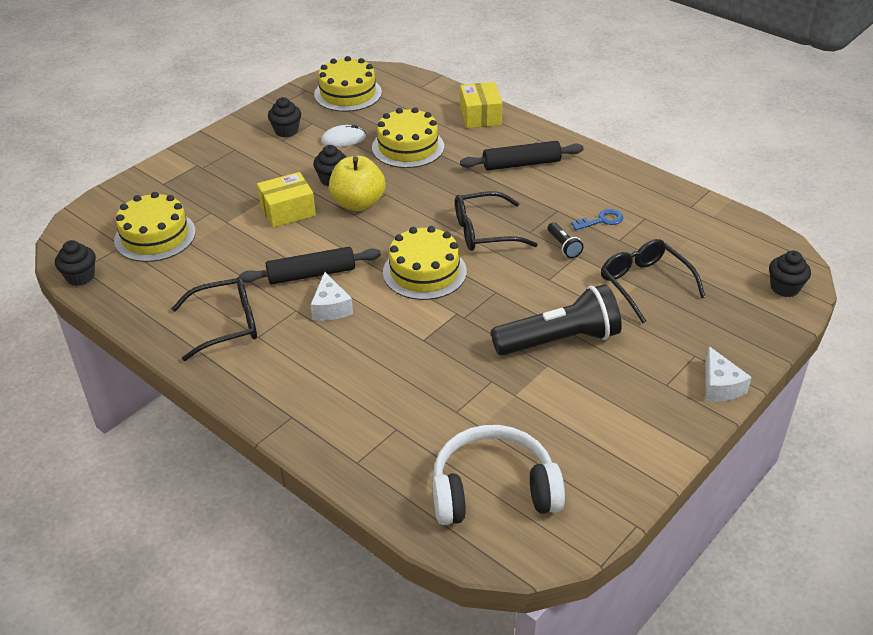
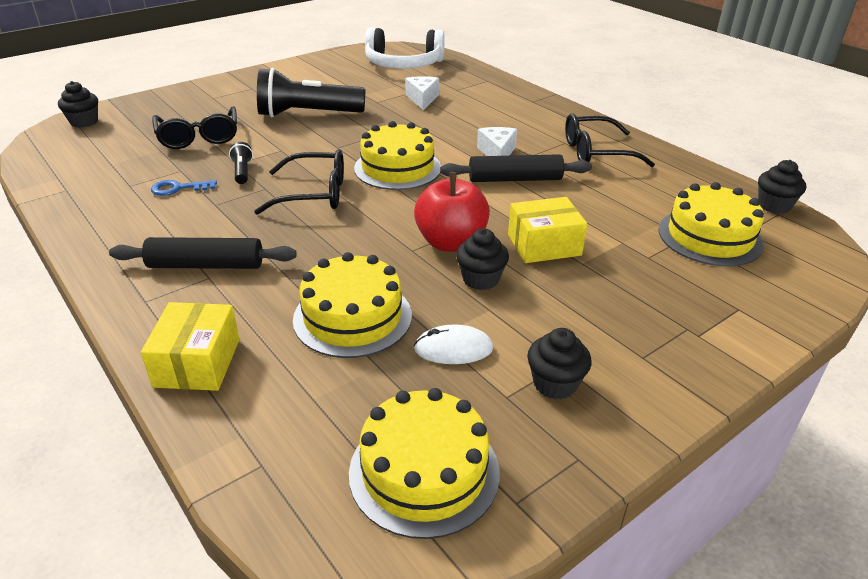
camera: 170 degrees left, 5 degrees down
(358, 203) = (451, 242): yellow apple -> red apple
(720, 386) = (215, 84): white cheese -> white cheese (422, 99)

